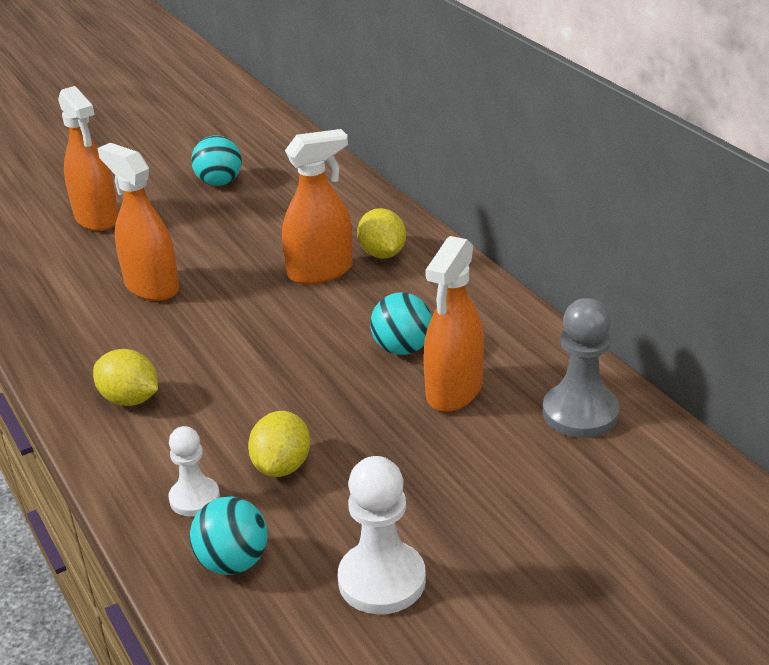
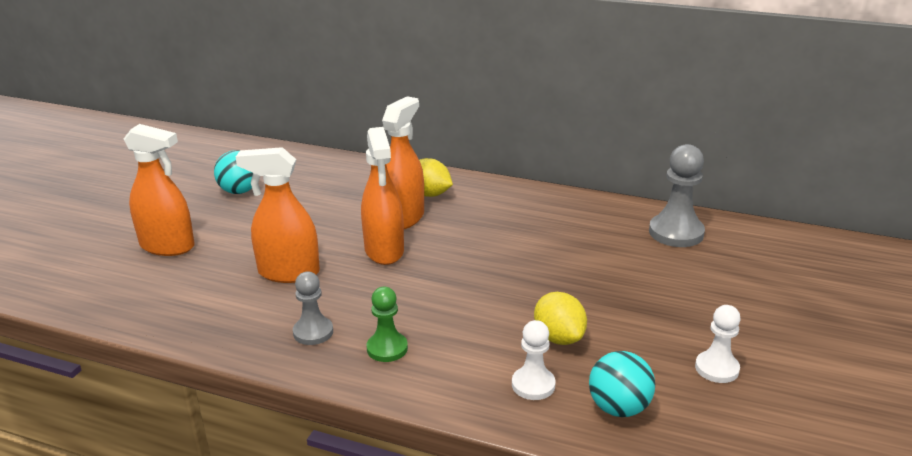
camera: 40 degrees left, 5 degrees down
(96, 354) = (313, 332): none -> grey pawn
(130, 399) = (387, 348): yellow lemon -> green pawn
(382, 580) = (717, 368): white pawn -> white pawn, size x0.62
(402, 348) = (526, 240): turquoise ball -> none
(454, 391) = (592, 250): orange spray bottle -> orange spray bottle (384, 250)

